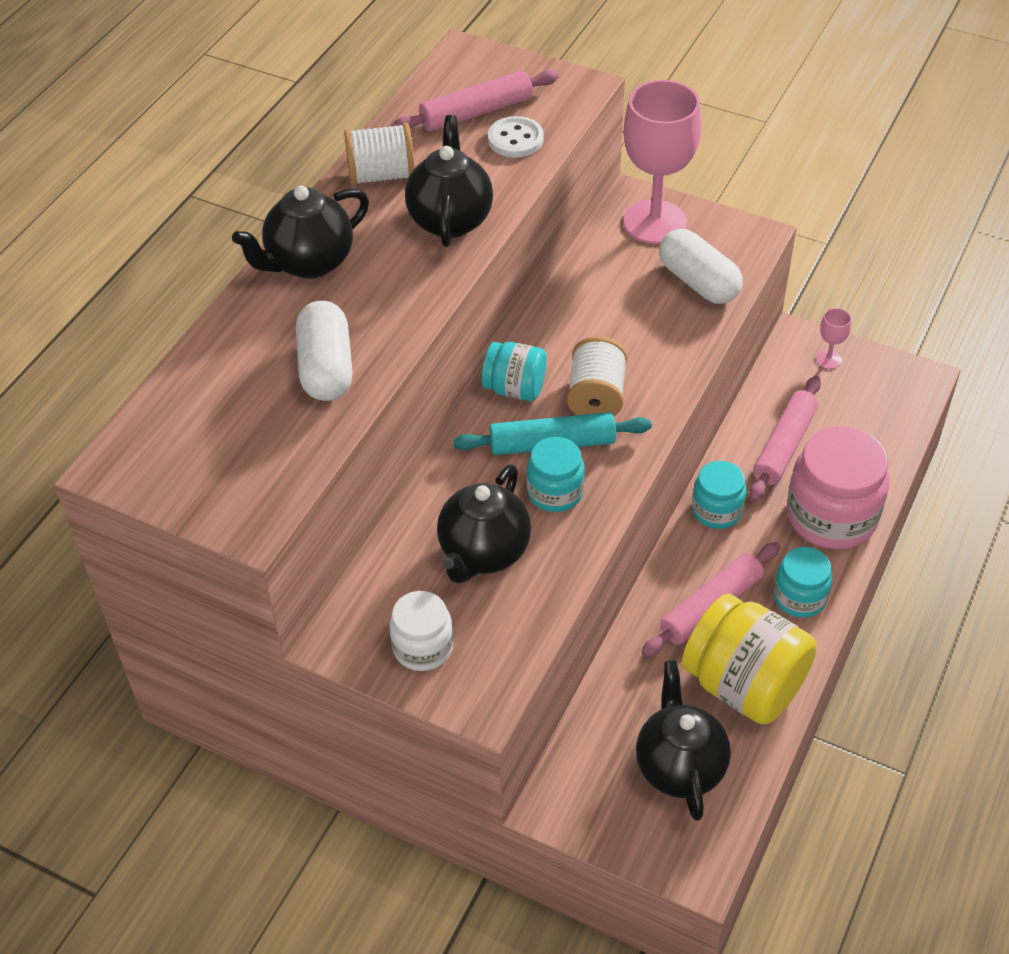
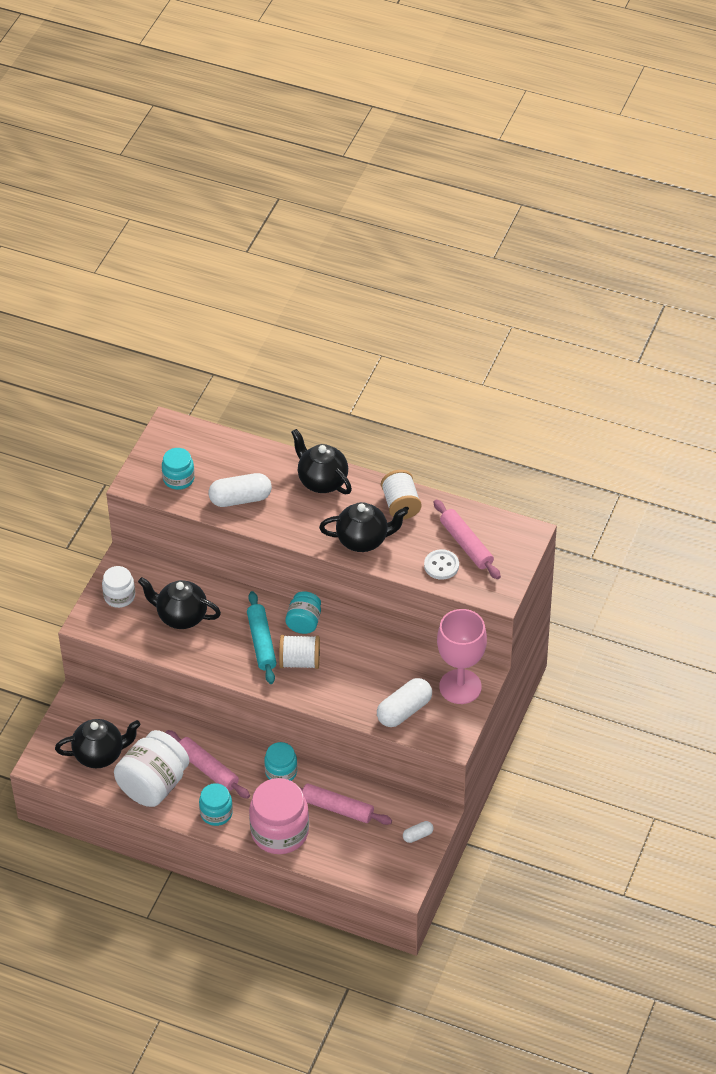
camera: 85 degrees right, 0 degrees up
(555, 492) = (225, 645): turquoise jar -> turquoise jar (178, 479)
(744, 685) = (153, 785): yellow jar -> white jar
(828, 359) = (418, 835): pink goblet -> white capsule

